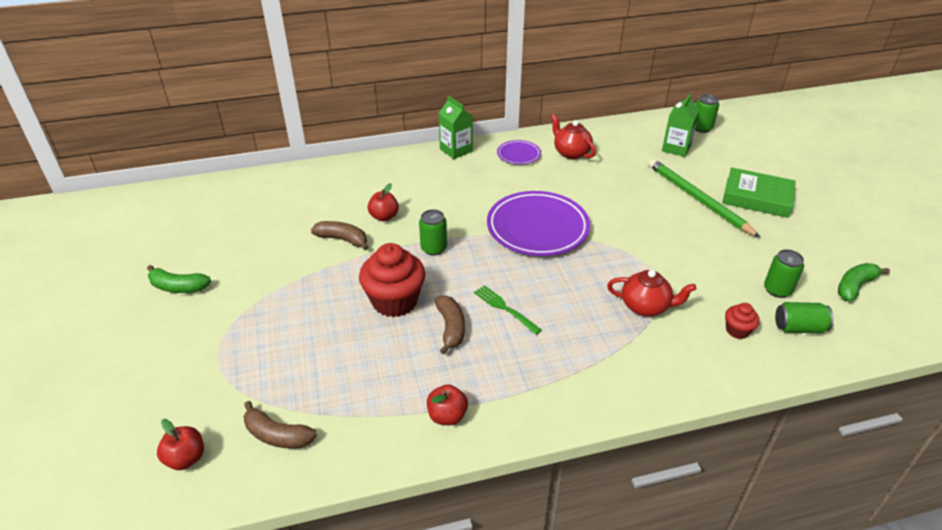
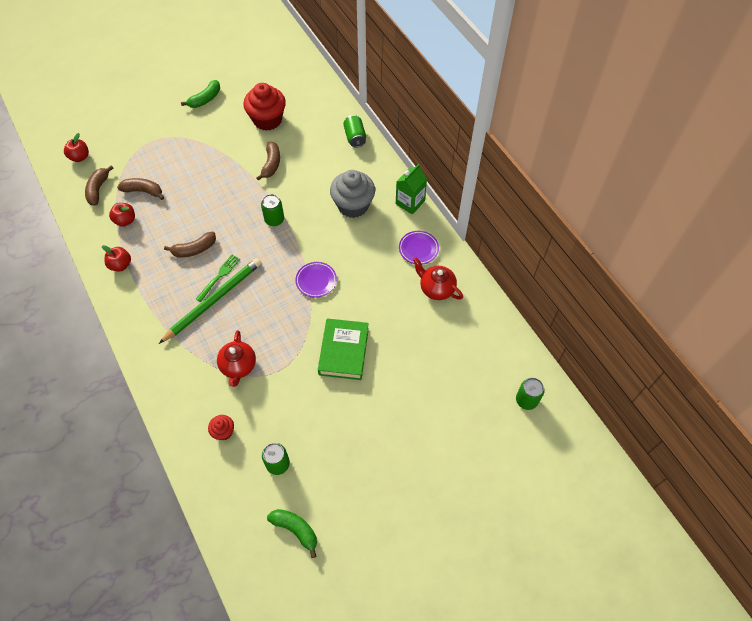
camera: 75 degrees right, 20 degrees up
(178, 287) = (205, 99): green banana -> green banana turned 135 degrees counterclockwise
(314, 375) = (143, 191): none -> brown banana
(384, 217) = (304, 180): red apple -> red apple (125, 220)
(394, 301) = (214, 212): red cupcake -> red cupcake (267, 120)
(441, 186) = (353, 205): none -> grey cupcake
(537, 228) = (316, 281): purple plate -> purple plate, size x0.49
(571, 153) = (436, 288): red teapot -> red teapot turned 90 degrees counterclockwise
(676, 148) = (476, 377): green carton -> none
(697, 199) = (392, 399): green pencil -> green pencil (213, 300)
(757, 197) = (411, 452): green book -> green book (344, 351)
(798, 328) = (234, 478): green can -> green can (355, 137)

